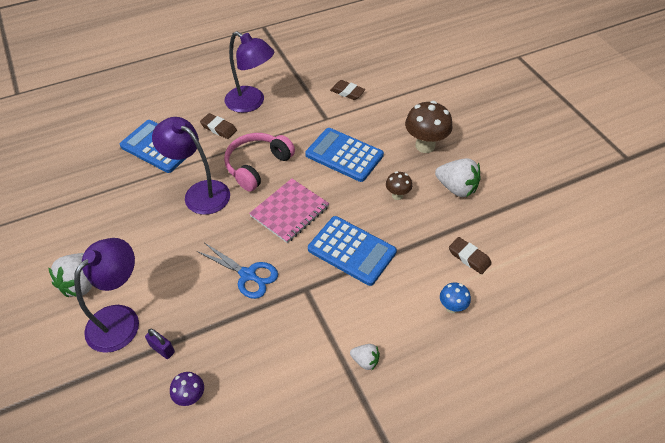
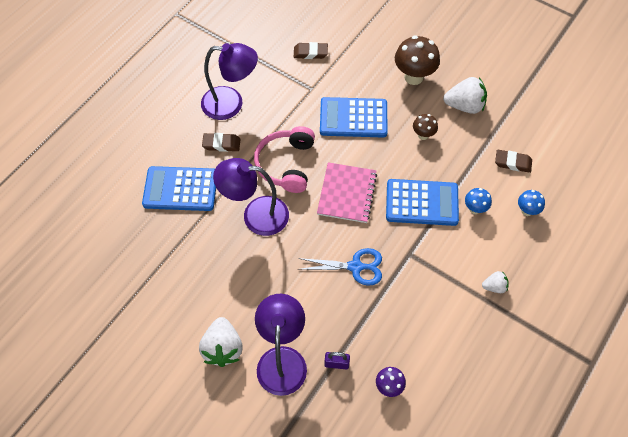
camera: 30 degrees left, 10 degrees up
(399, 280) = (474, 209): none -> blue mushroom

